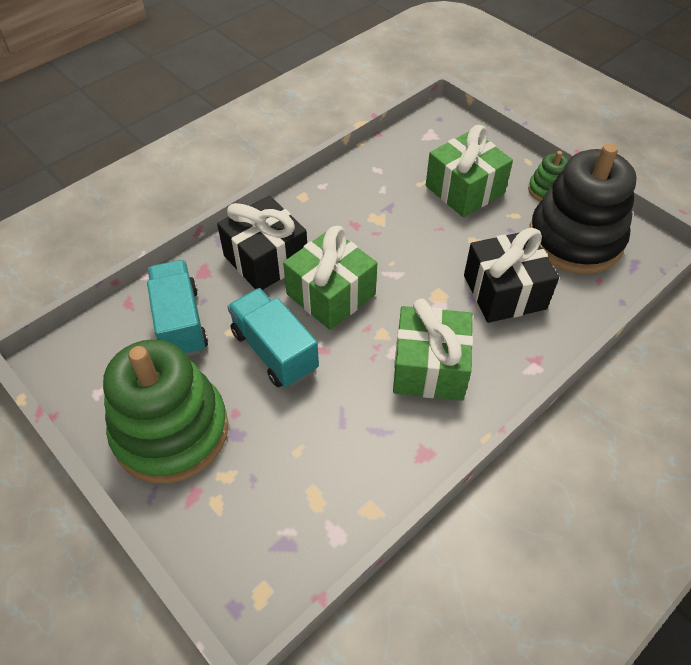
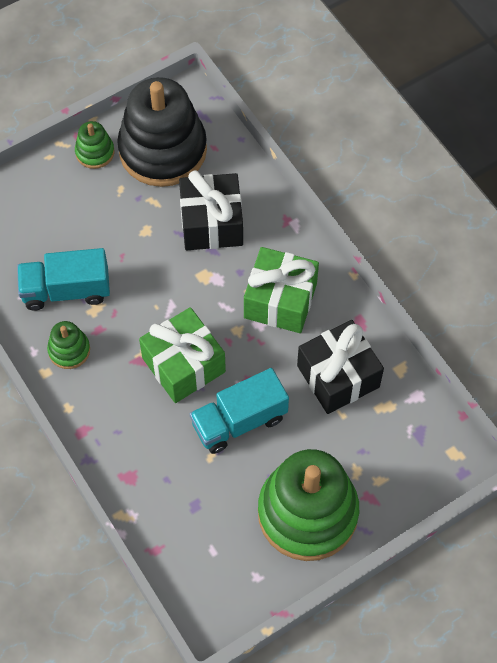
camera: 80 degrees left, 10 degrees up
(180, 323) = (190, 501): turquoise truck -> turquoise truck (66, 290)
(266, 259) = (126, 417): black gift -> black gift (338, 376)
(328, 208) = (69, 350): none -> green stacking toy
(464, 190) = (75, 222): green gift -> none

